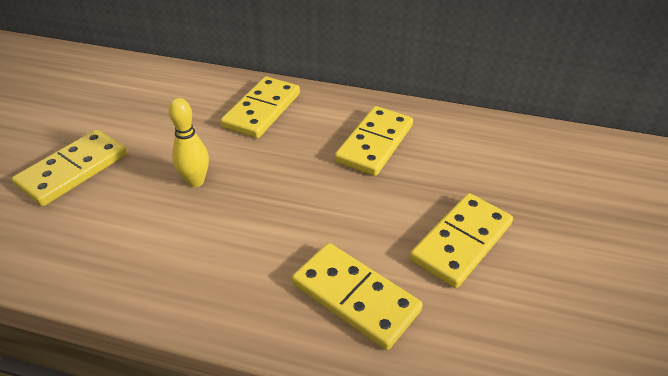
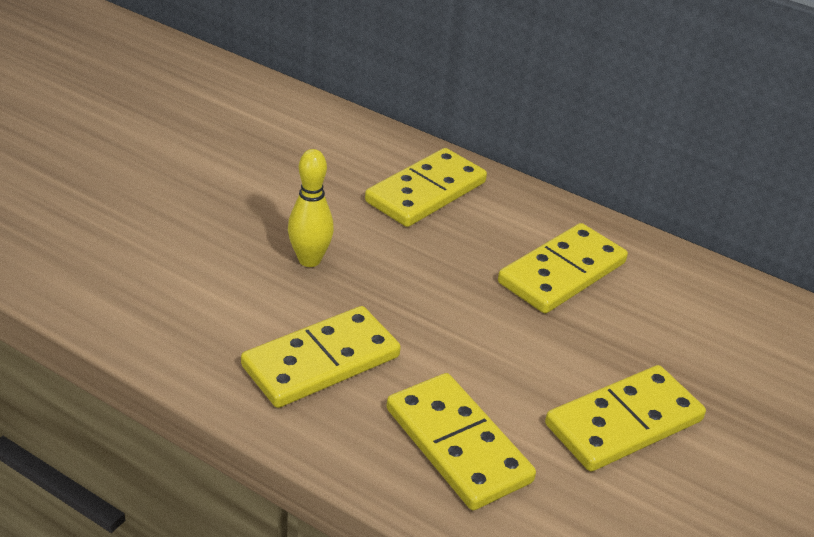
camera: 15 degrees right, 5 degrees down
(73, 170) = (166, 209): yellow domino -> yellow domino (321, 361)

